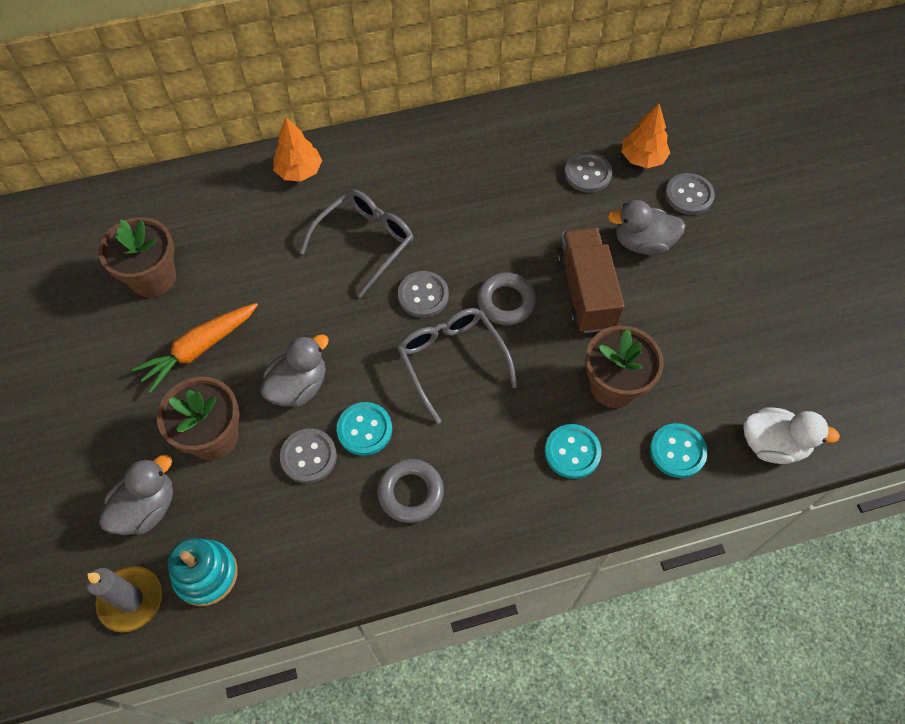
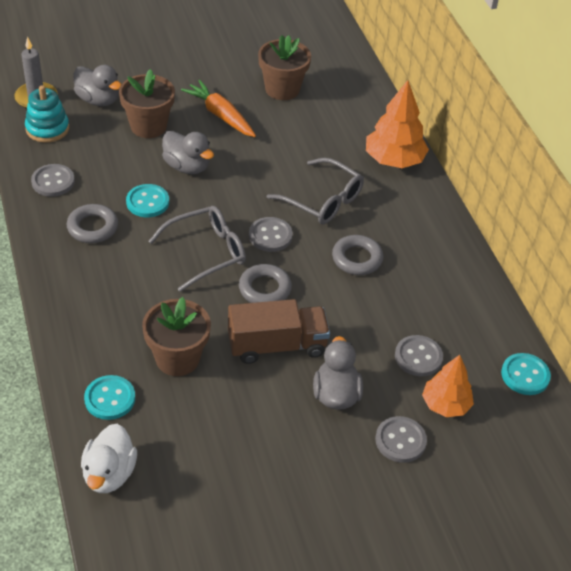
camera: 85 degrees right, 15 degrees down
(299, 171) = (394, 160): orange tree -> orange tree, size x1.51
(309, 456) = (128, 173): grey button -> grey button (53, 182)
(457, 215) = (357, 259): none -> grey ring
(572, 452) = (116, 325): turquoise button -> turquoise button (525, 375)

